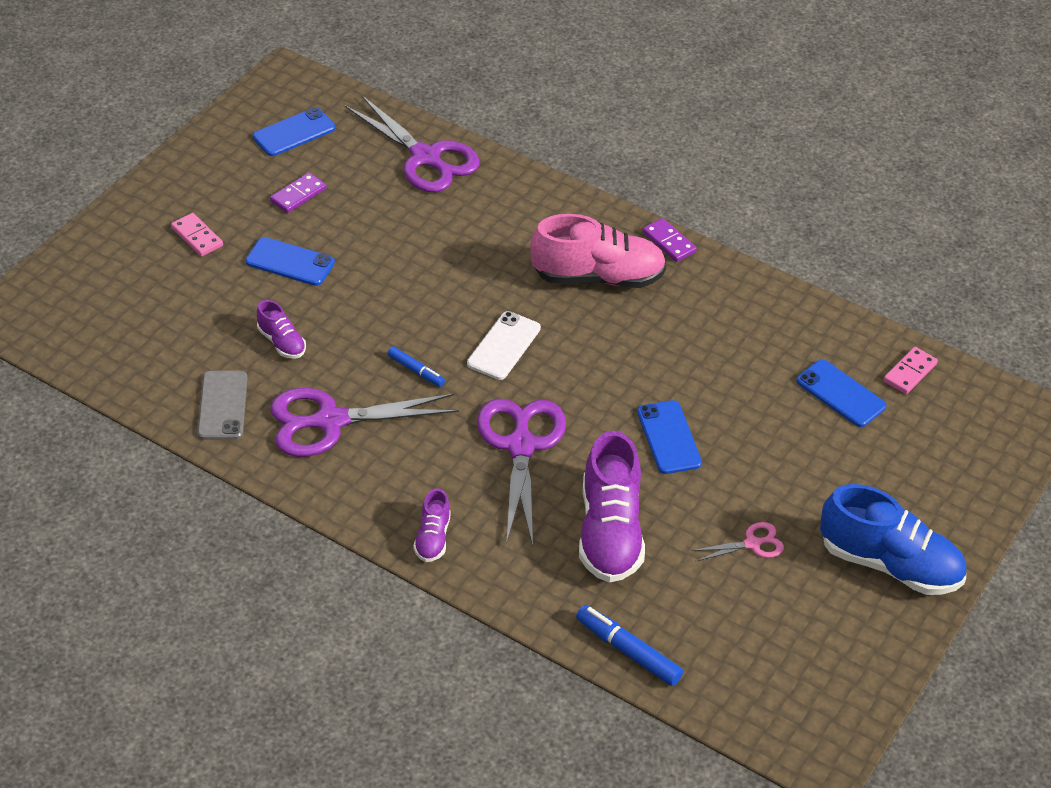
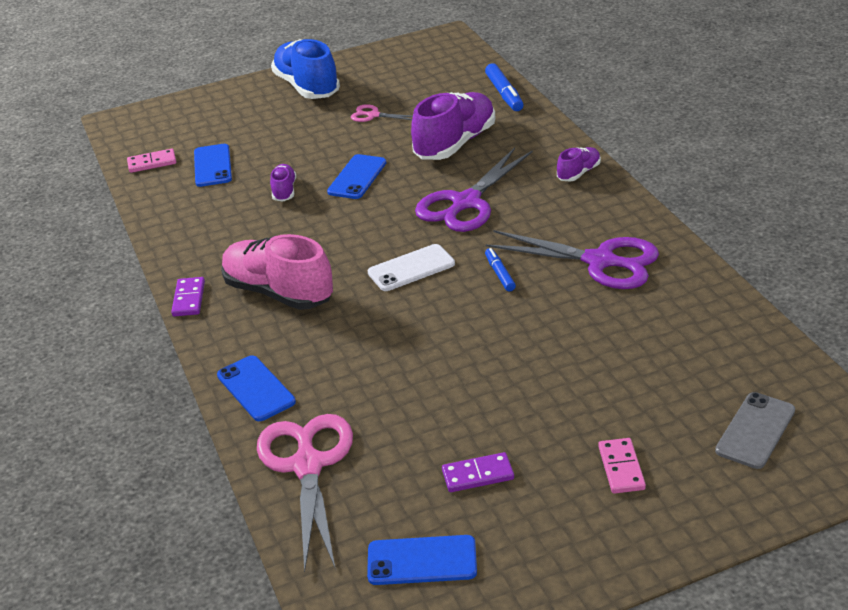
camera: 140 degrees left, 10 degrees down
(223, 405) = (686, 301): grey phone -> grey phone (755, 430)
(282, 342) = (600, 333): purple shoe -> purple shoe (284, 191)
(290, 262) = (540, 404): blue phone -> blue phone (255, 388)
(425, 157) = (308, 466): purple scissors -> pink scissors

